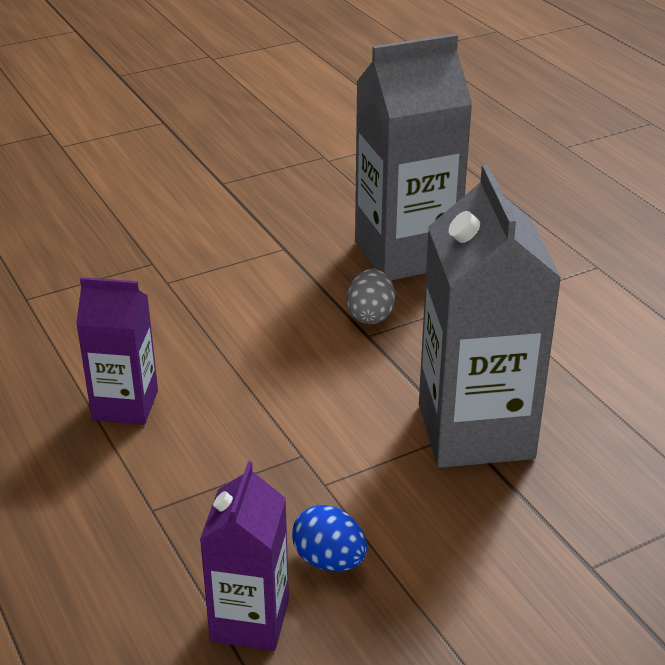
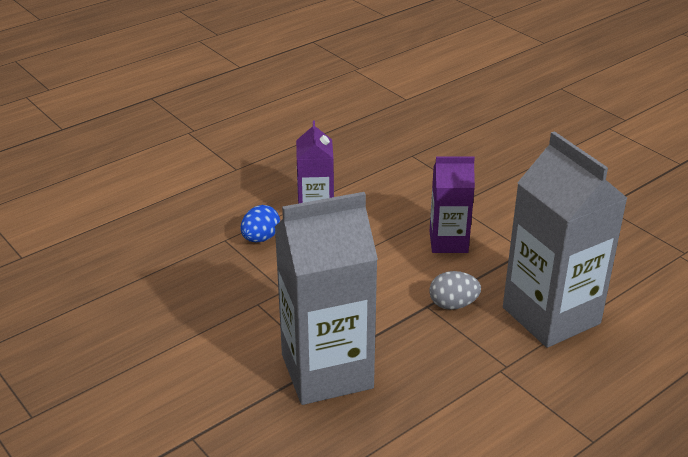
camera: 80 degrees right, 0 degrees up
(250, 620) = (140, 289): purple carton -> purple carton (448, 242)
(329, 560) = (189, 314): blue egg -> blue egg (260, 238)

